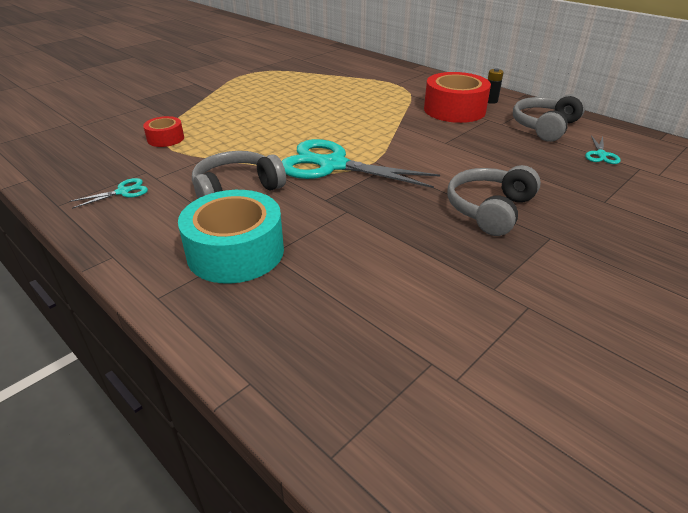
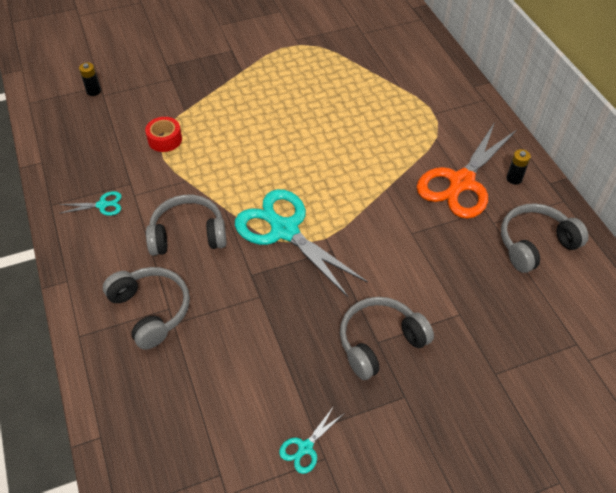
camera: 25 degrees right, 15 degrees up
(66, 126) = (93, 91): none -> black battery
(235, 252) = (151, 310): turquoise tape -> grey headphones
(454, 110) = (461, 182): red tape -> orange scissors
(601, 155) = (555, 309): turquoise scissors -> turquoise scissors (305, 447)

